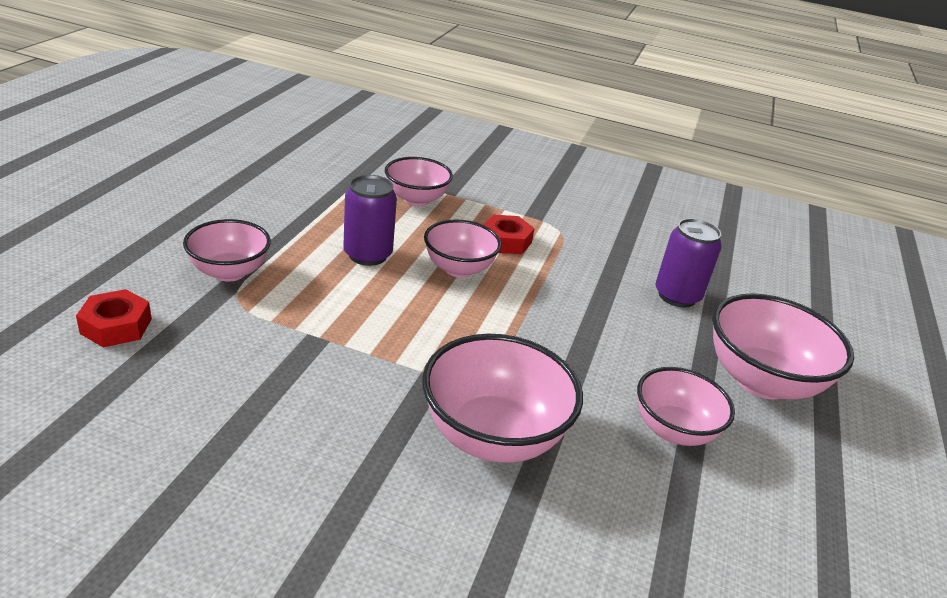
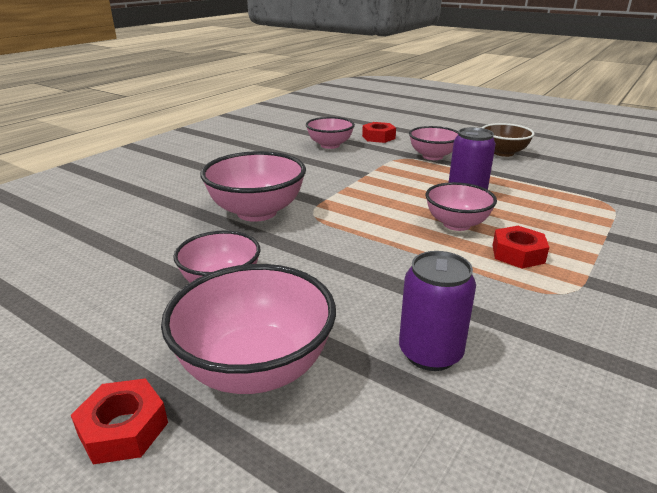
camera: 110 degrees right, 5 degrees down
(212, 213) = (503, 153): none -> brown bowl
(416, 199) = (579, 218): pink bowl -> pink bowl (330, 145)
(869, 438) = (123, 429): none -> red nut

